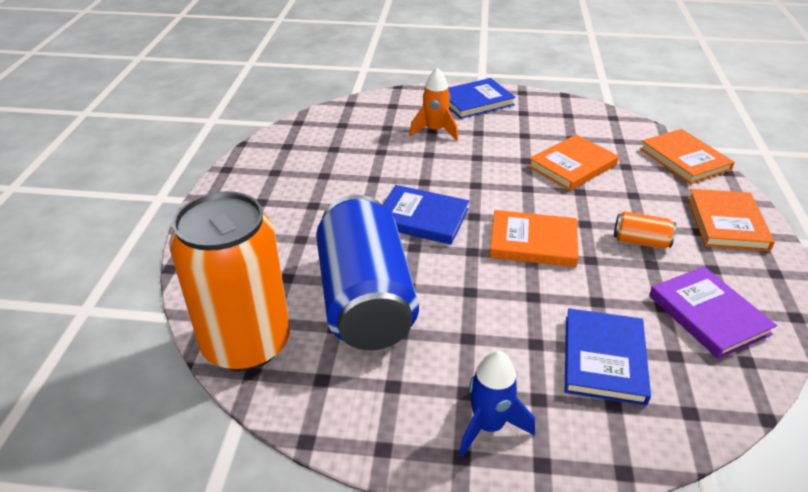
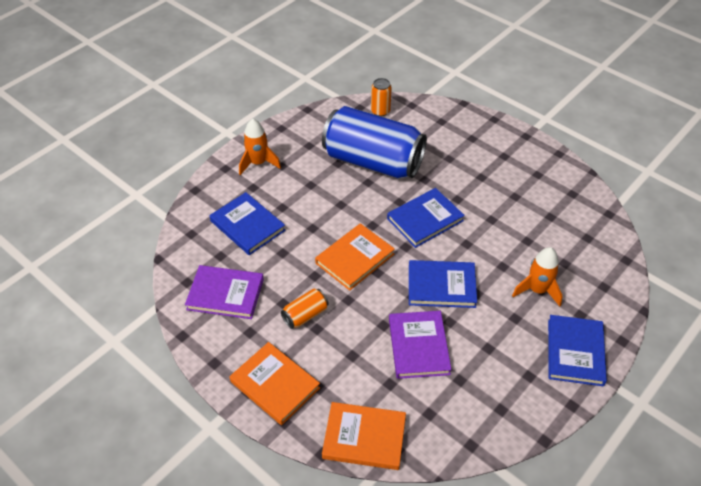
camera: 125 degrees right, 10 degrees up
(246, 343) = (380, 111): orange can -> orange can, size x0.40
(488, 425) = (258, 163): blue rocket -> orange rocket
(494, 177) = (441, 286): none -> blue book
(572, 166) = (418, 346): orange book -> purple book

